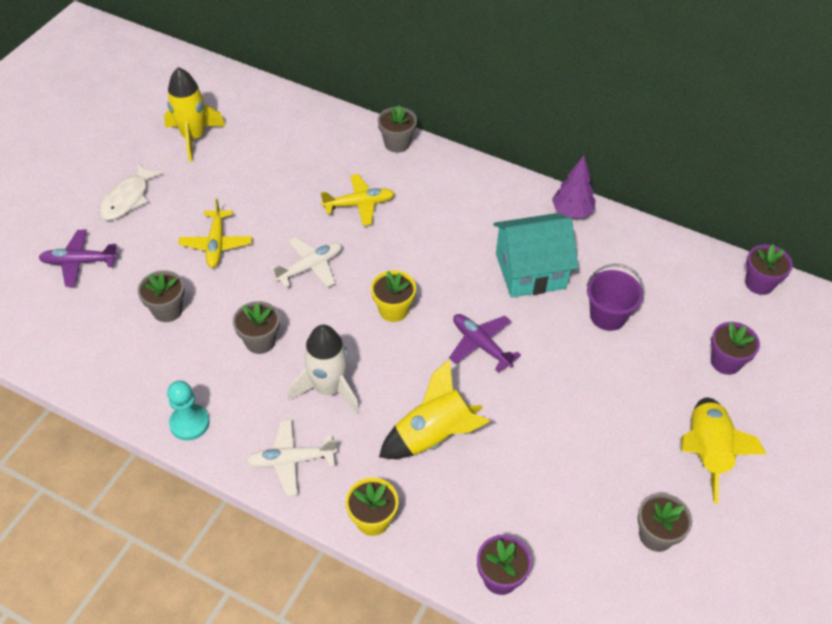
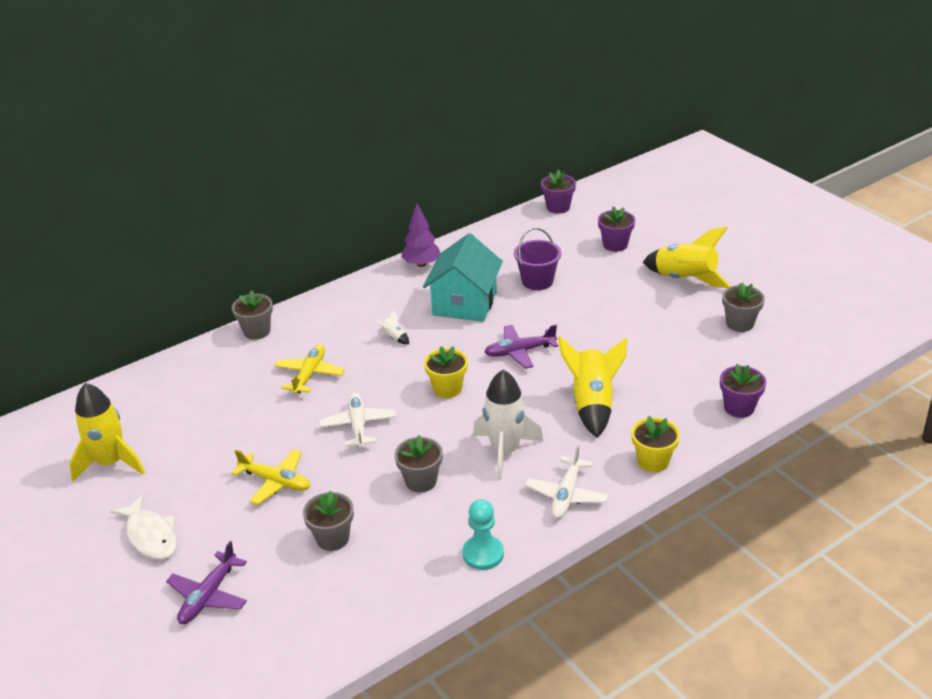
camera: 60 degrees left, 15 degrees down
(444, 239) = (394, 337): none -> white rocket

